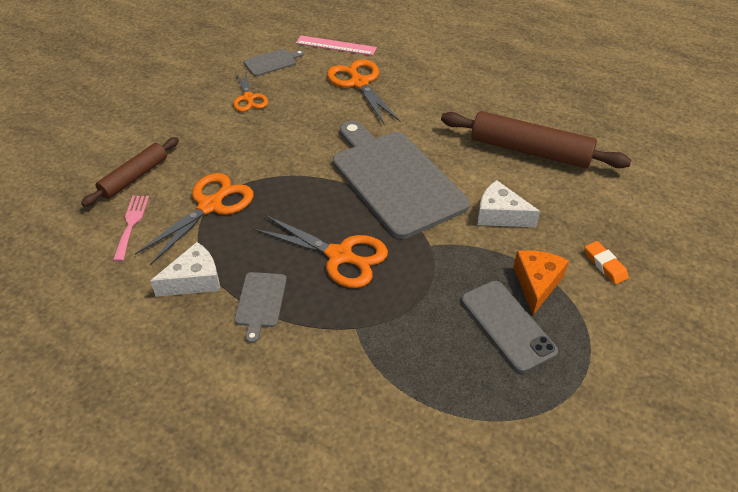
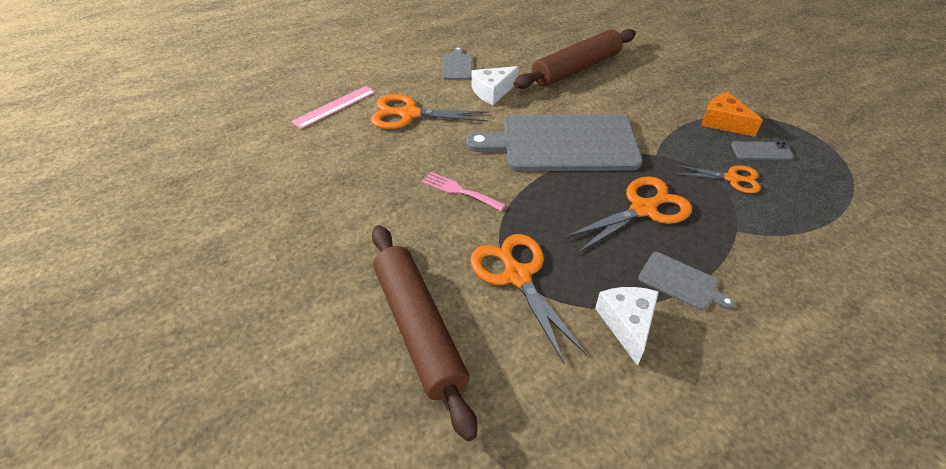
camera: 60 degrees left, 0 degrees up
(131, 224) = (503, 355): pink fork -> pink fork (459, 191)
(134, 177) = (419, 329): brown rolling pin -> brown rolling pin, size x1.62
(248, 98) = (359, 190): orange scissors -> orange scissors (731, 178)
(272, 62) = (314, 154): grey cutting board -> grey cutting board (457, 65)
(500, 215) = (640, 109): white cheese -> white cheese (492, 91)
(507, 325) = (761, 151): grey phone -> grey phone, size x0.64
(605, 265) = (717, 88): orange eraser -> none

